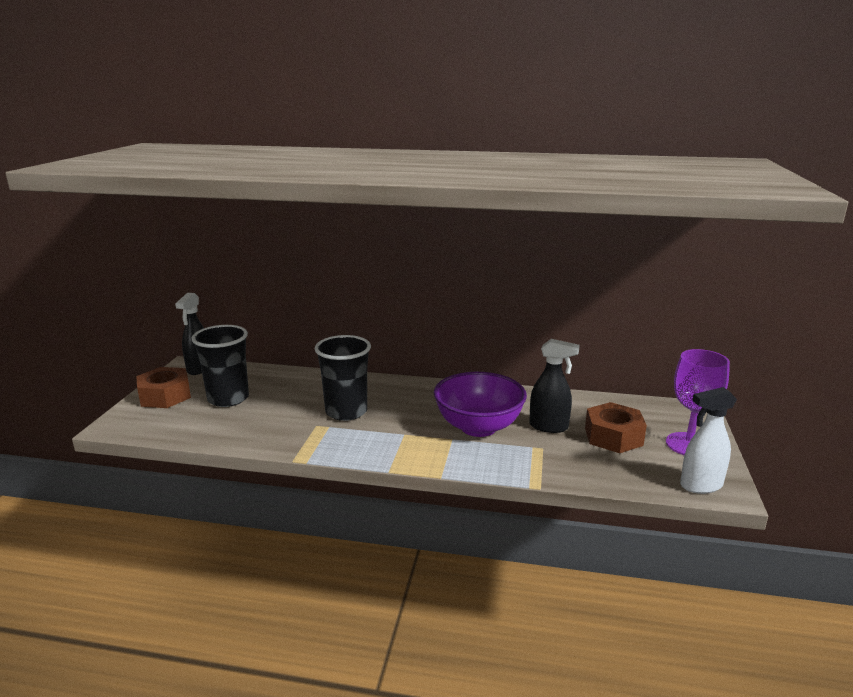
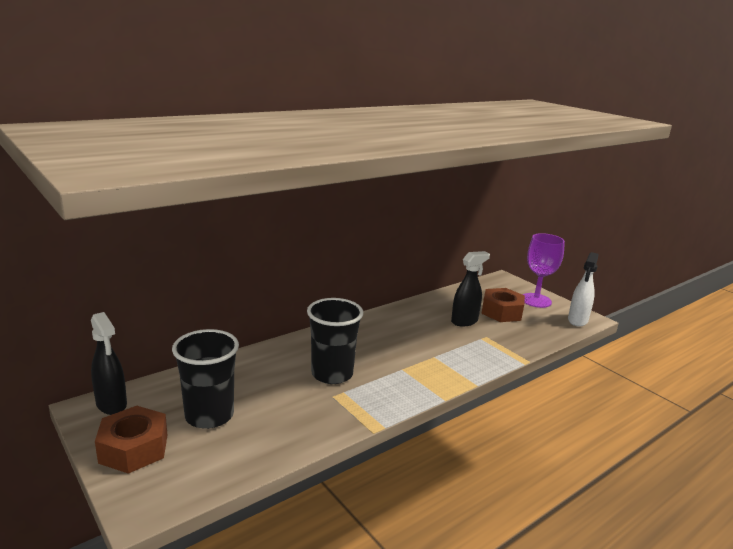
camera: 50 degrees left, 0 degrees up
(478, 427) = (432, 341): purple bowl -> none

